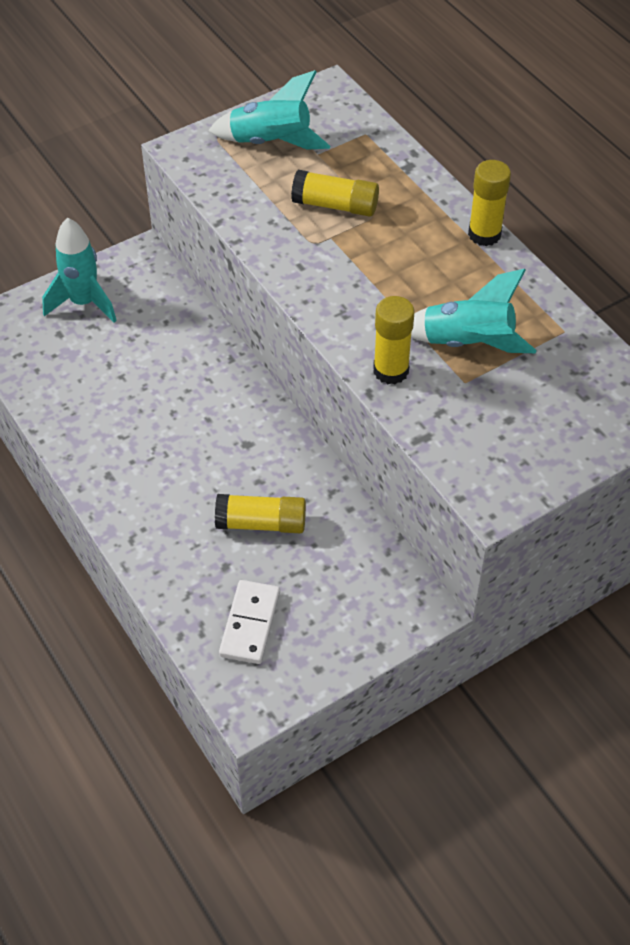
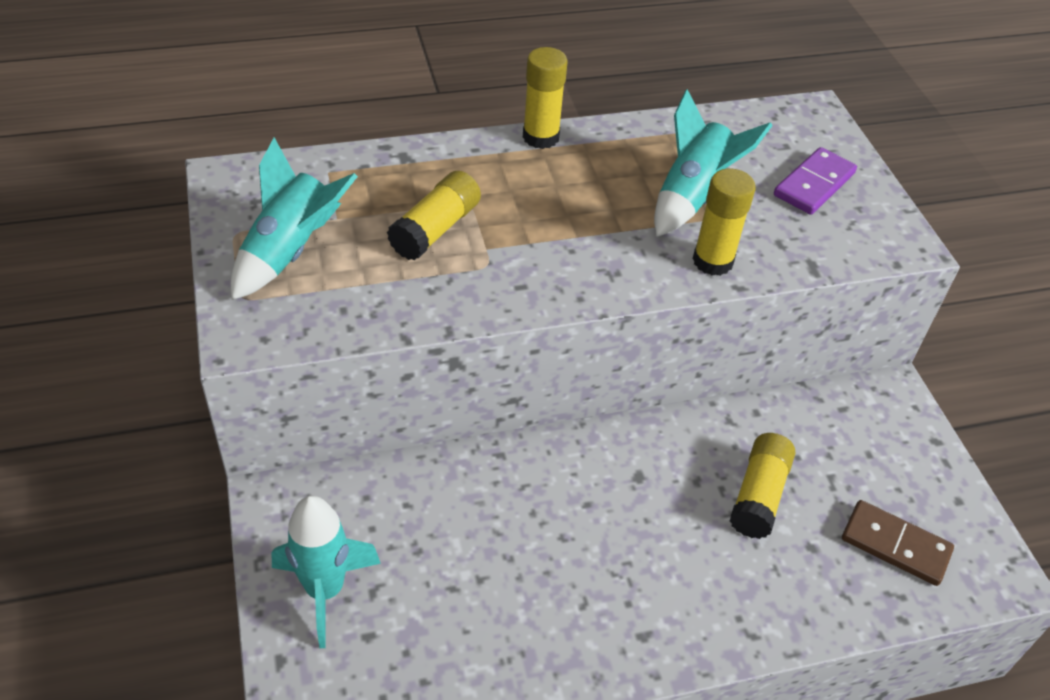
camera: 75 degrees left, 5 degrees down
(250, 624) = (895, 545): white domino -> brown domino
(537, 425) = (814, 184): none -> purple domino

